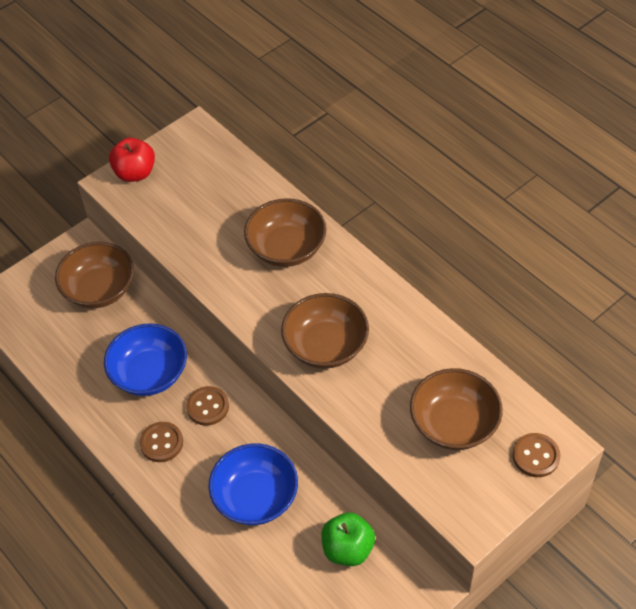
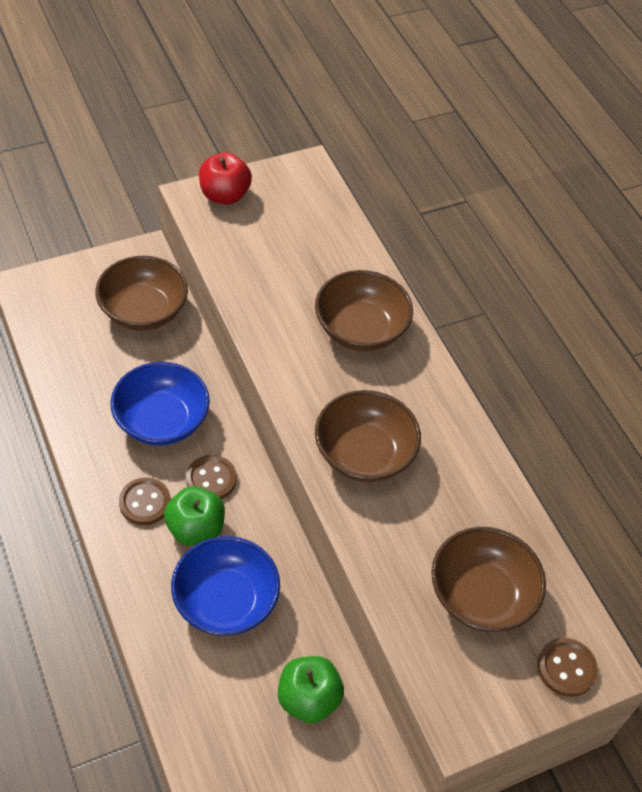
camera: 10 degrees right, 0 degrees up
(210, 450) = (195, 529): none -> green apple

